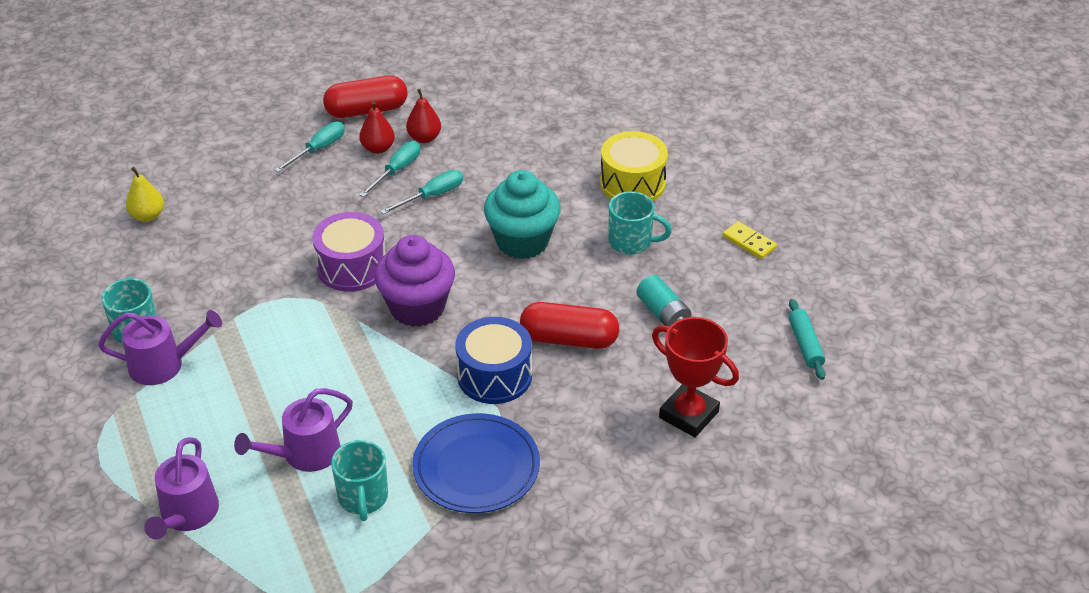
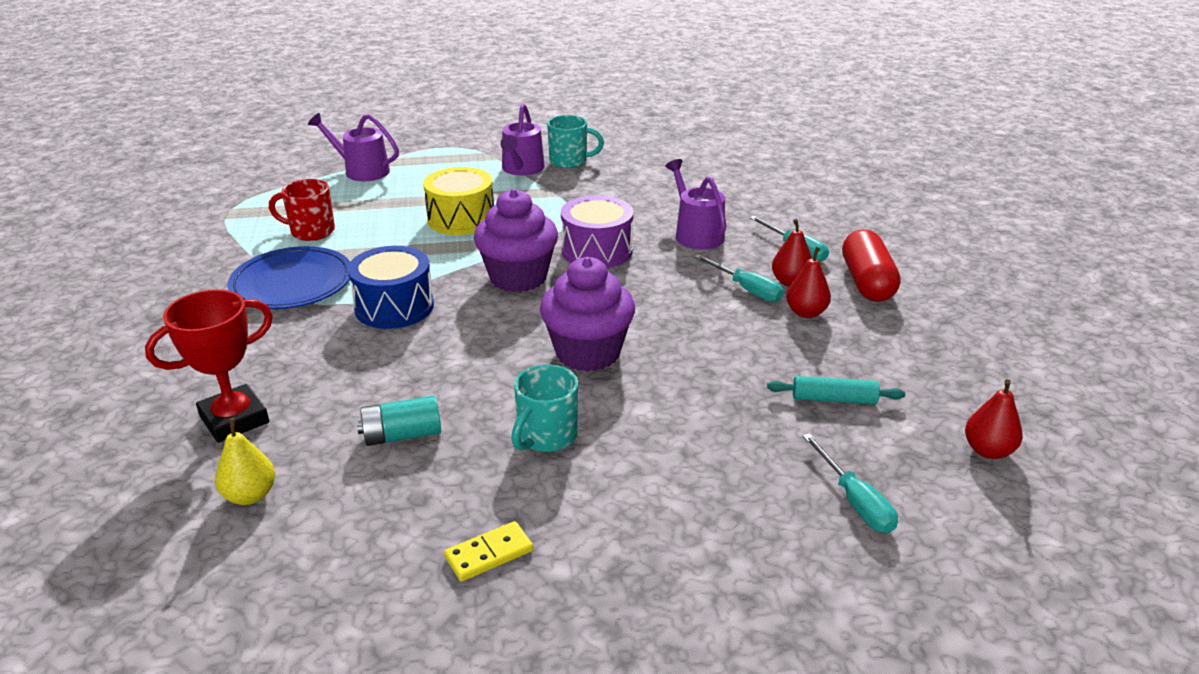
camera: 105 degrees right, 10 degrees down
(148, 216) = (712, 170): yellow pear -> yellow pear (250, 495)
(305, 454) = (380, 213): purple watering can -> purple watering can (696, 234)
(363, 498) = (311, 231): turquoise mug -> red mug
(432, 196) = (693, 305): turquoise screwdriver -> turquoise screwdriver (854, 501)
(522, 241) = (588, 353): turquoise cupcake -> purple cupcake
(562, 62) = (988, 450): none -> red pear
(569, 339) = (410, 358): red capsule -> none
(632, 183) = (668, 462): yellow drum -> yellow drum (461, 219)
(805, 345) = (253, 554): turquoise rolling pin -> turquoise rolling pin (834, 399)

